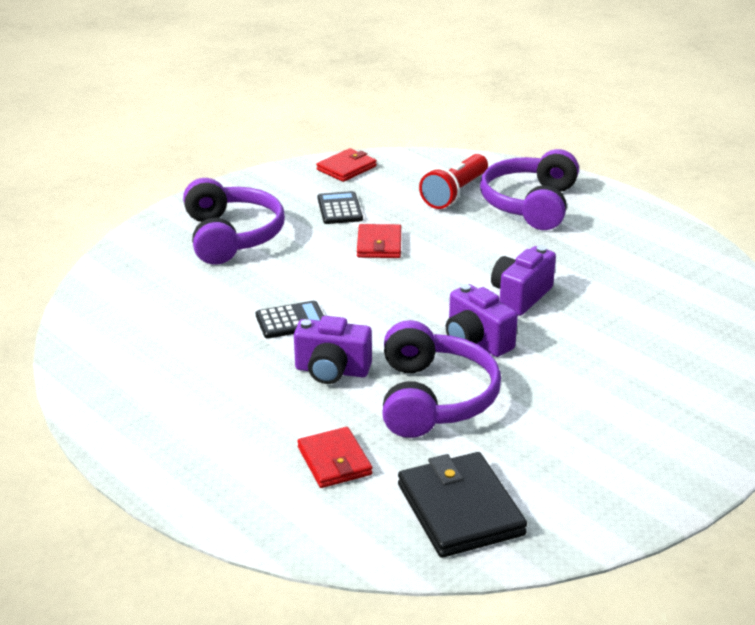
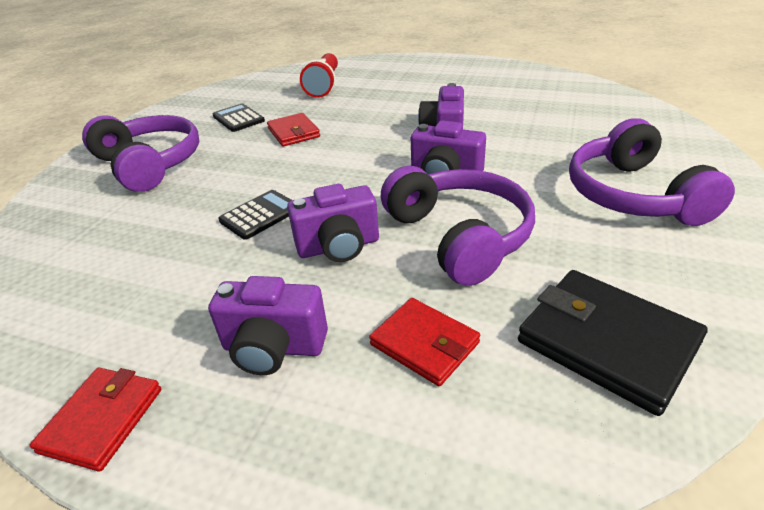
camera: 25 degrees left, 5 degrees up
(234, 424) = (274, 348): none -> purple camera
(346, 168) = (223, 92): red wallet -> red wallet (102, 420)
(530, 204) = (387, 78): purple headphones -> purple headphones (633, 195)

